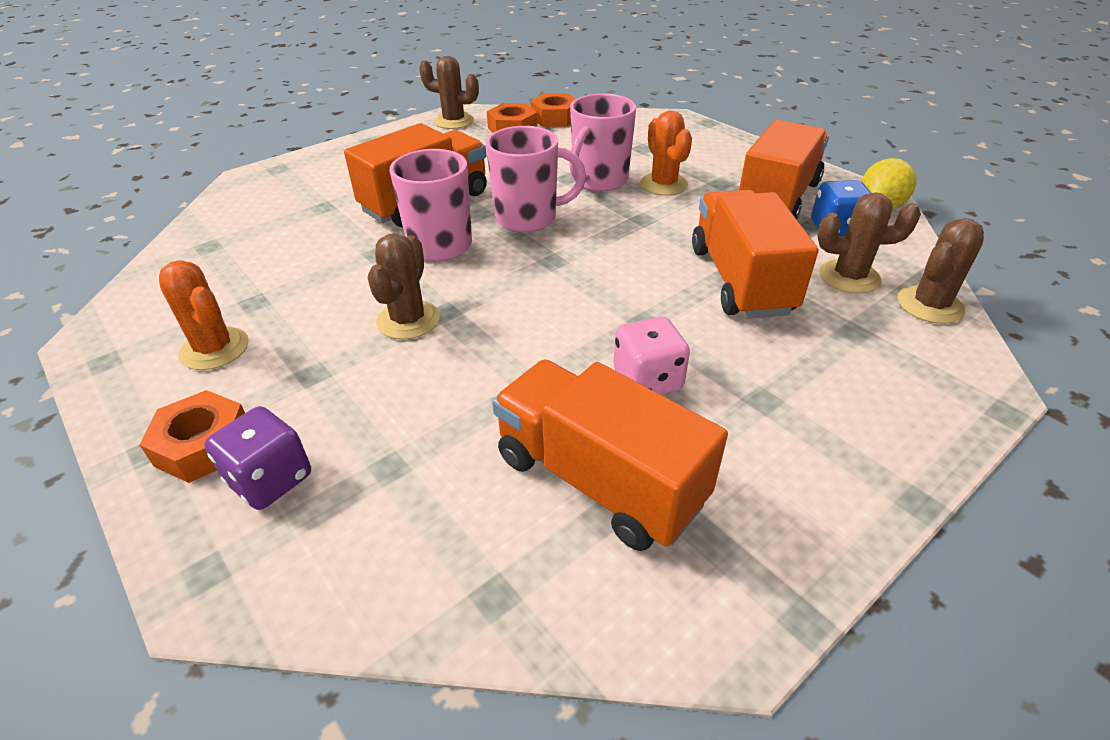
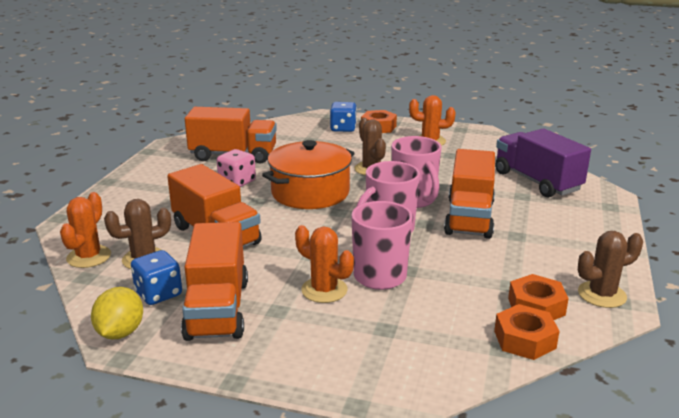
camera: 145 degrees right, 15 degrees down
(266, 217) = (537, 181): none -> purple truck
(270, 479) = (343, 128): purple dice -> blue dice
(553, 307) = (310, 192): none -> orange pot
(929, 305) = (89, 257): brown cactus -> orange cactus

